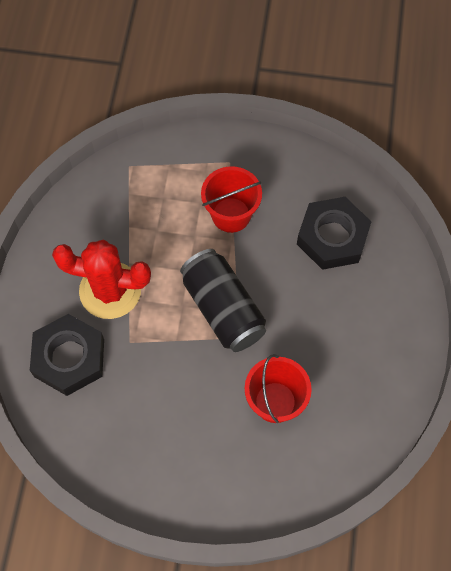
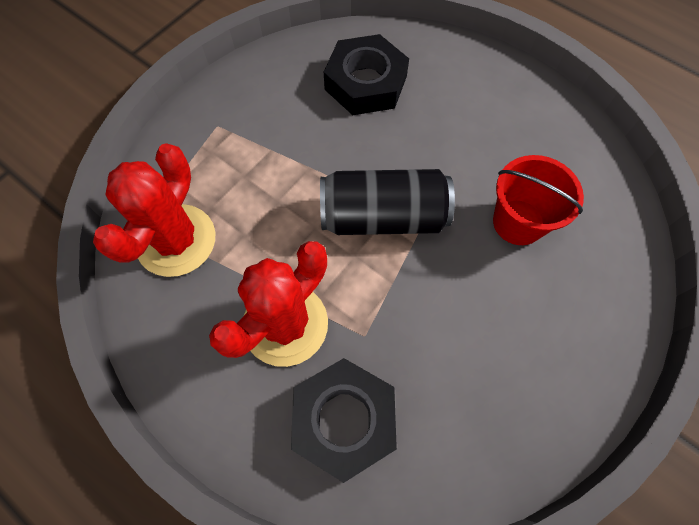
camera: 60 degrees left, 0 degrees up
(128, 193) = (176, 240): none -> red cactus
(231, 215) = (279, 154): red bucket -> none

